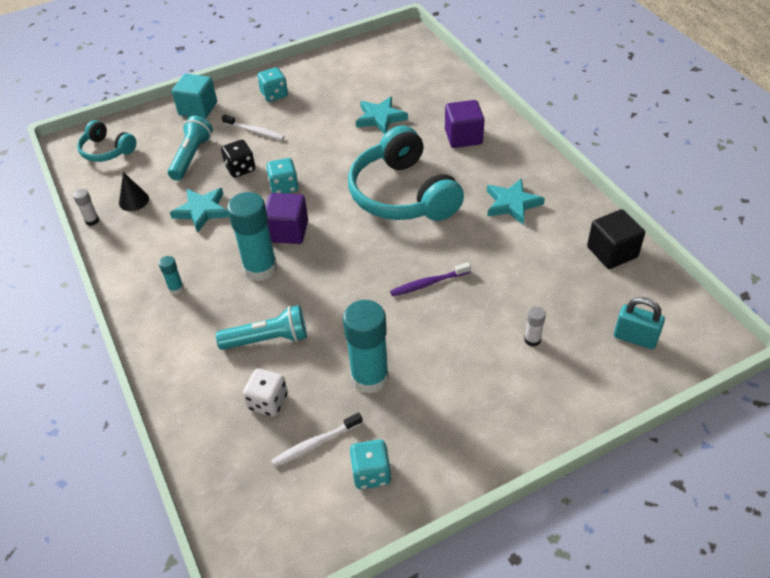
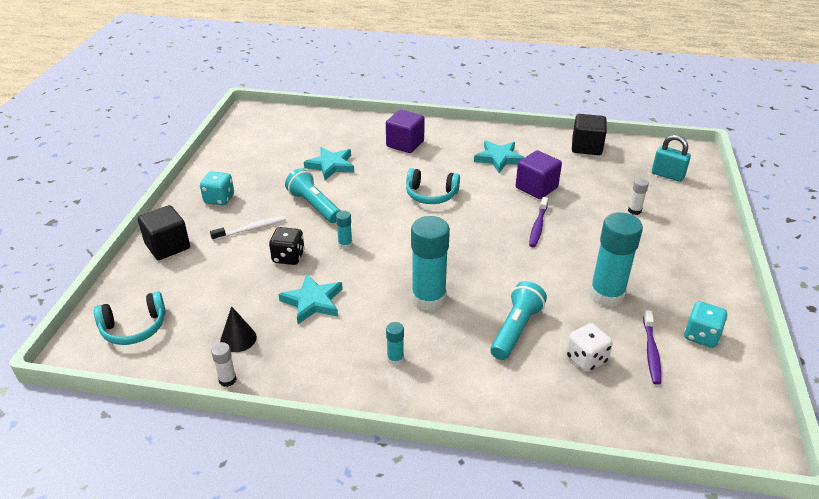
camera: 55 degrees left, 10 degrees down
(192, 156) = (229, 277): turquoise flashlight -> turquoise flashlight (314, 206)
(198, 109) = (168, 246): turquoise cube -> black cube
(284, 187) = (345, 244): turquoise dice -> turquoise glue stick
(288, 231) = (402, 265): purple cube -> purple cube (536, 188)
(315, 444) = (651, 352): white toothbrush -> purple toothbrush
(403, 194) = (431, 195): turquoise headphones -> turquoise headphones, size x0.52
(635, 338) = (667, 175): turquoise padlock -> turquoise padlock turned 60 degrees clockwise

